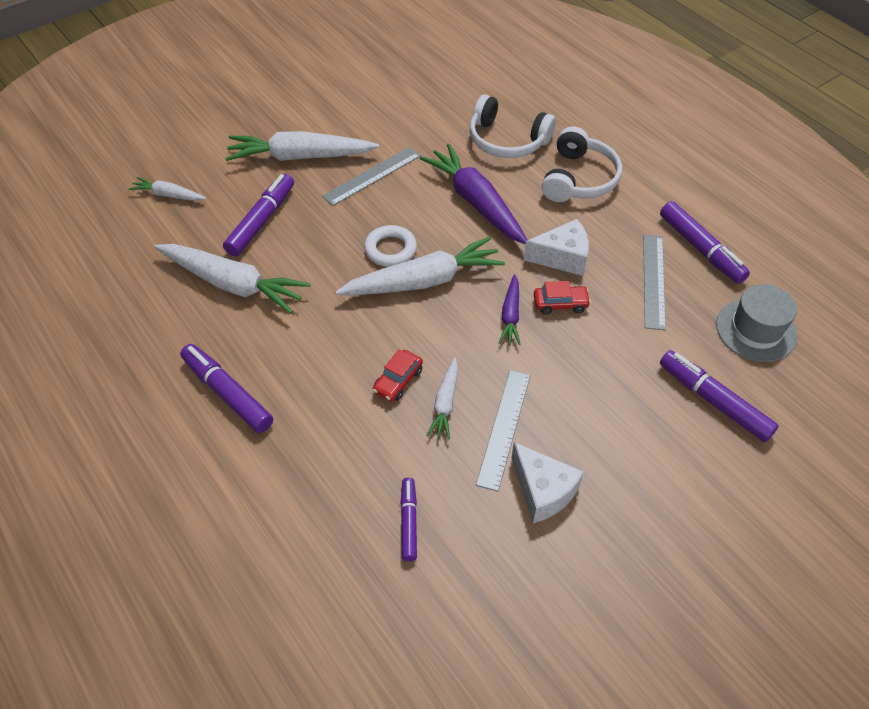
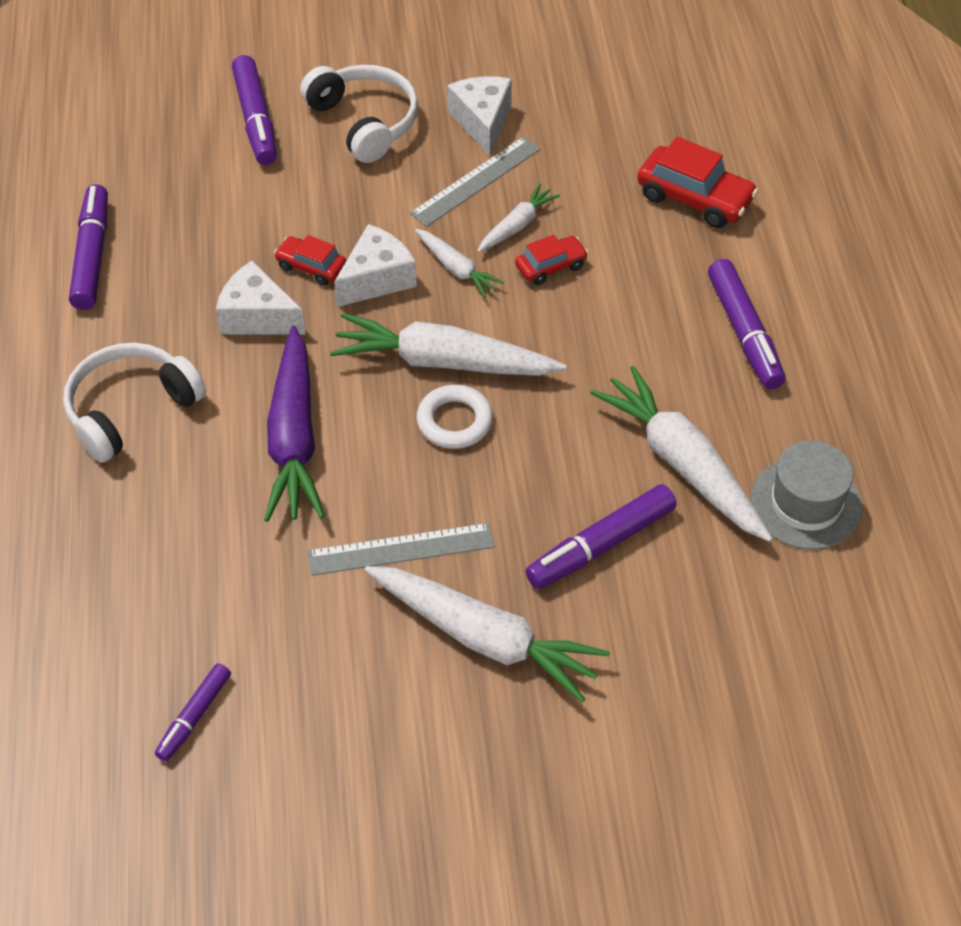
camera: 150 degrees left, 0 degrees up
(168, 195) = (719, 658): white carrot -> white carrot (456, 268)
(319, 499) = (694, 198): none -> red car
(409, 522) = (620, 149): purple marker -> purple marker (194, 717)
(507, 140) = (163, 519): white headphones -> white headphones (364, 122)
(510, 315) = (377, 279): purple carrot -> white cheese
(653, 281) = (185, 245): grey ruler -> none
(756, 330) = (140, 155): grey hat -> grey hat (806, 503)

